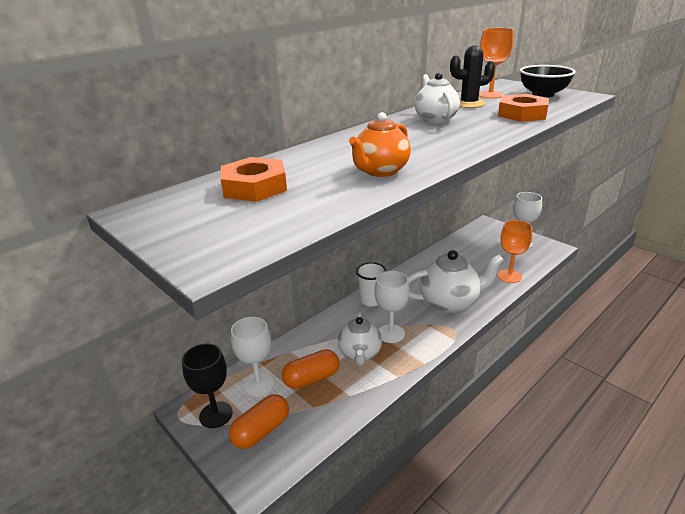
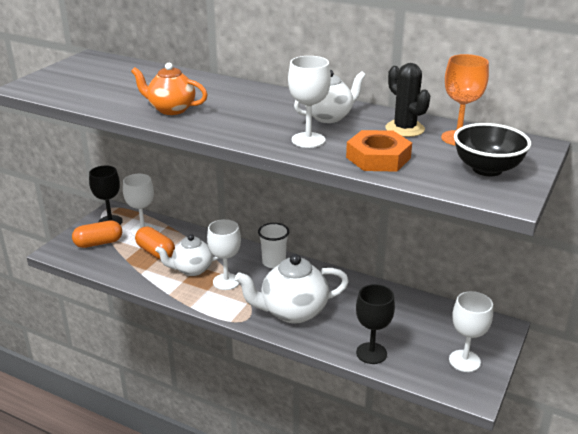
camera: 70 degrees right, 0 degrees up
(254, 187) = (132, 77): orange nut -> none
(261, 431) = (98, 243): orange capsule -> orange capsule turned 45 degrees counterclockwise
(450, 303) = (292, 312): white teapot -> white teapot turned 105 degrees clockwise
(483, 128) = (308, 140): none -> white goblet
(509, 276) = (371, 353): orange goblet -> black goblet

